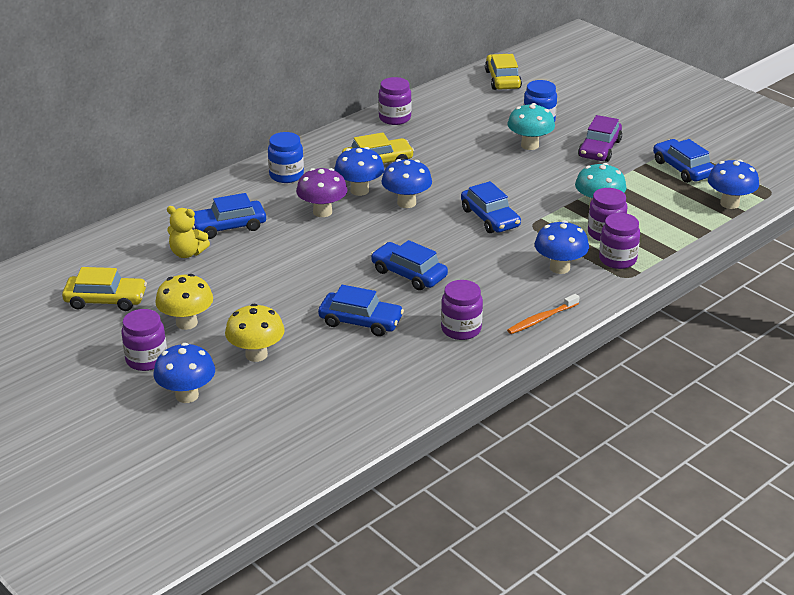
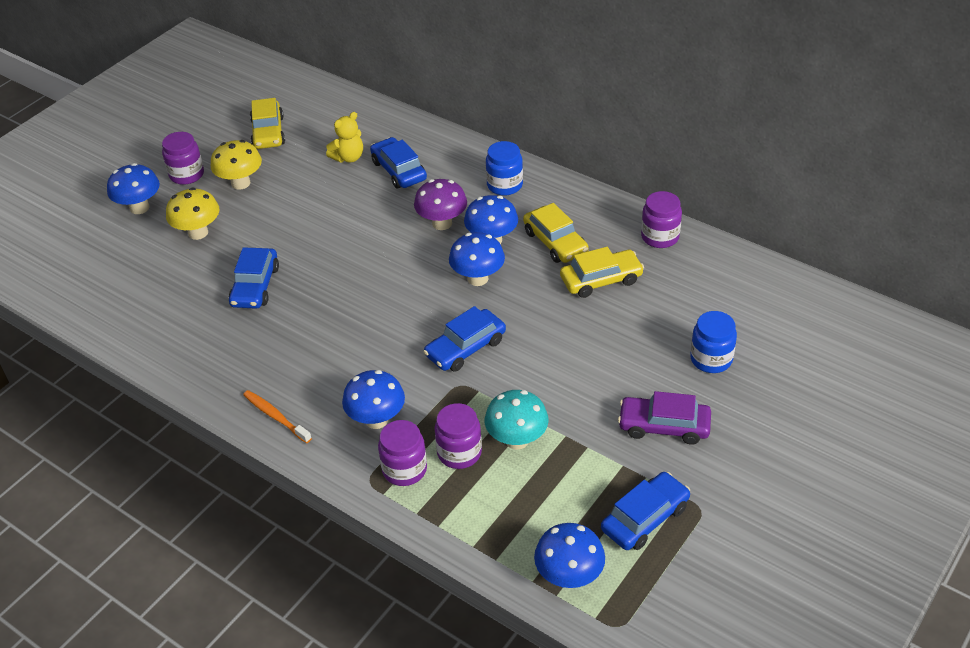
camera: 80 degrees right, 10 degrees up
(187, 253) = (348, 157): yellow teddy bear -> yellow teddy bear turned 135 degrees counterclockwise
(409, 274) = (342, 304): blue car -> none
(461, 329) = (250, 357): purple jar -> none
(502, 79) = (807, 311): yellow car -> yellow car (601, 280)
(529, 145) = (644, 359): turquoise mushroom -> none

